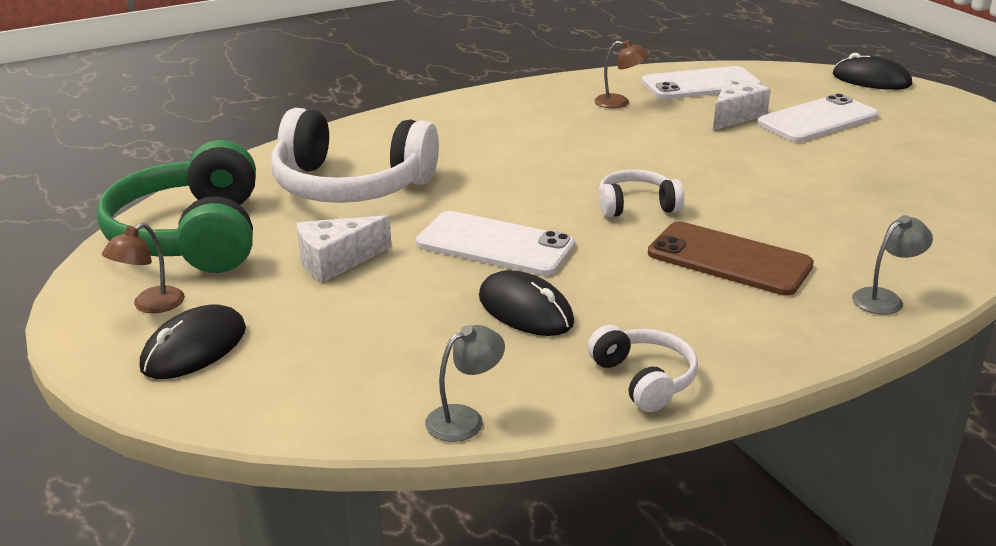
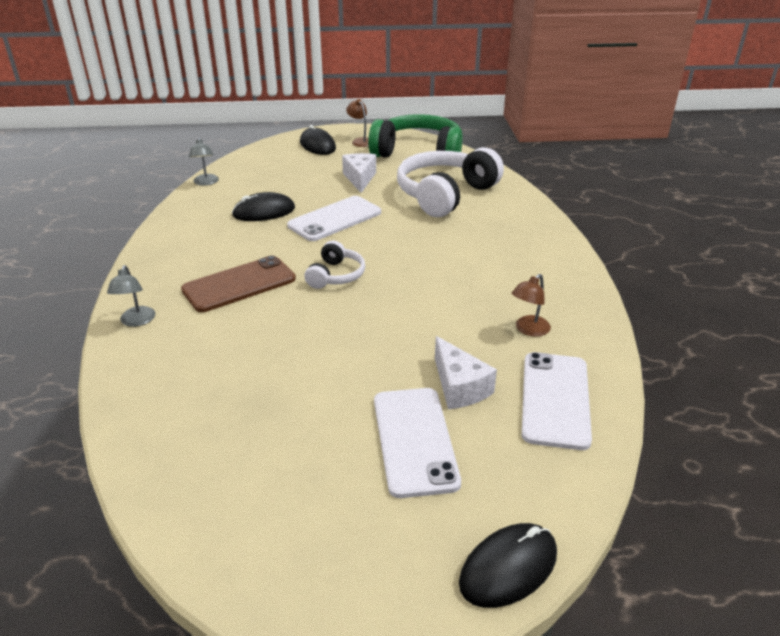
camera: 115 degrees right, 5 degrees up
(644, 379) = (176, 224): white headphones -> none

